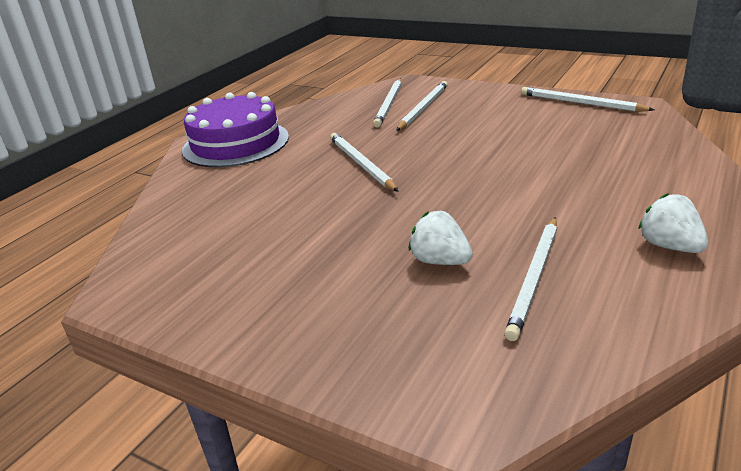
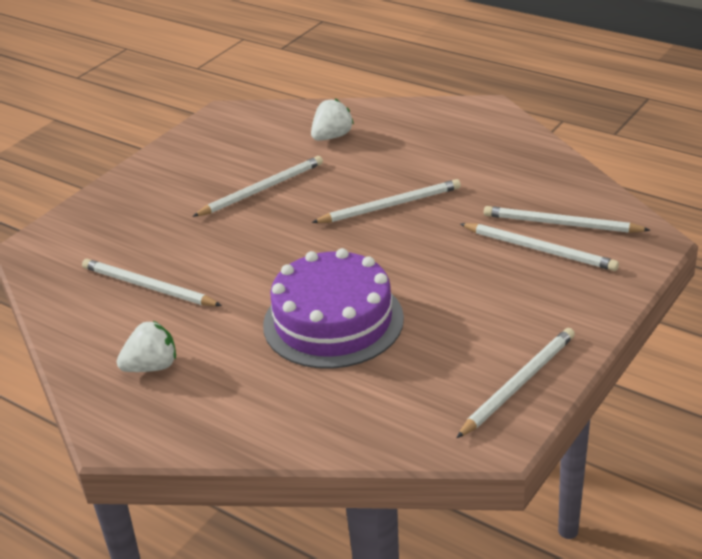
camera: 95 degrees right, 5 degrees up
(236, 143) = (472, 130): purple cake -> purple cake (333, 321)
(323, 234) = (262, 189): none -> white pencil
(440, 261) = (194, 244): white strawberry -> white strawberry (332, 137)

